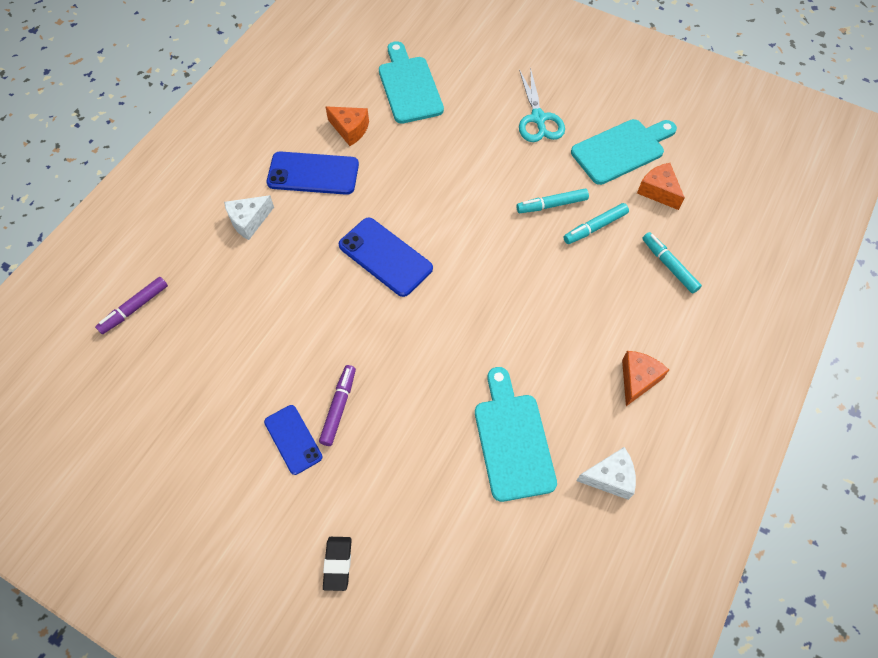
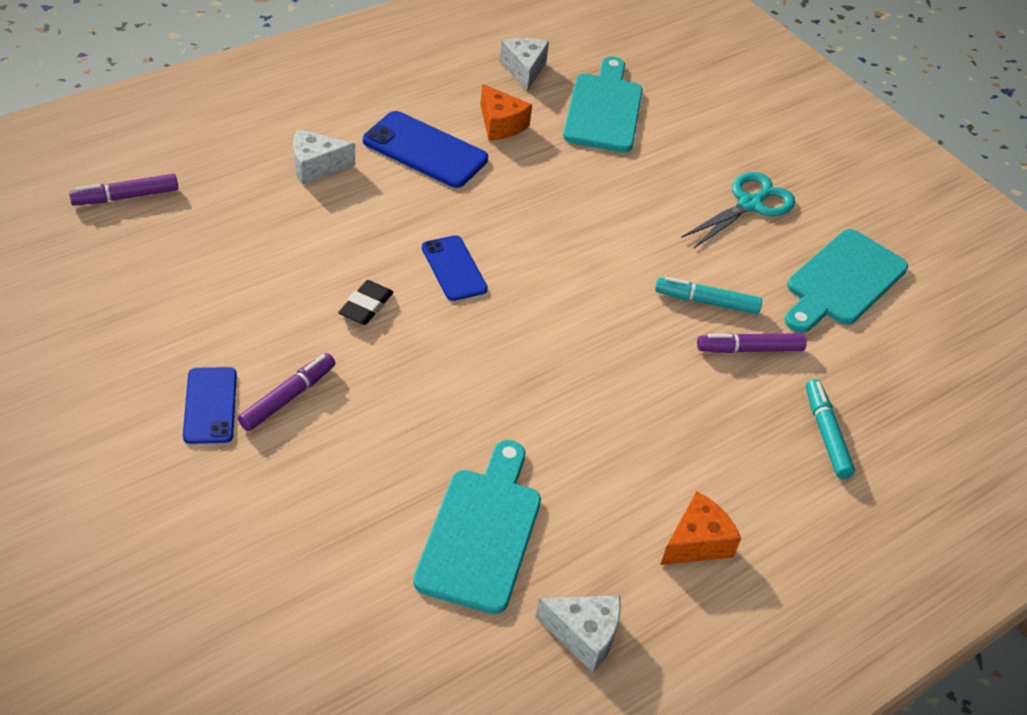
camera: 20 degrees right, 15 degrees down
(337, 564) = (170, 560): black eraser -> black eraser (366, 306)
(340, 78) = (524, 70): none -> white cheese
(385, 257) = (453, 268): blue phone -> blue phone, size x0.64
(538, 118) = (750, 204): turquoise scissors -> turquoise scissors turned 150 degrees counterclockwise
(595, 227) = (749, 349): turquoise marker -> purple marker
(621, 150) = (842, 281): turquoise cutting board -> turquoise cutting board turned 135 degrees clockwise
(658, 191) = (865, 346): orange cheese -> none

